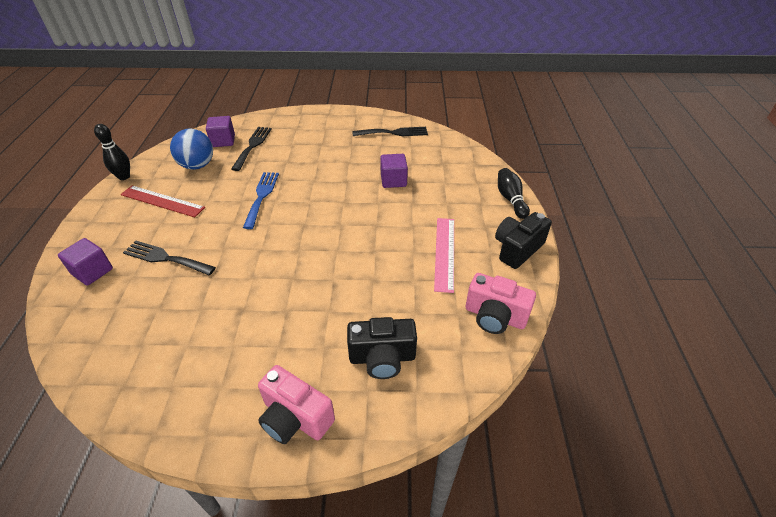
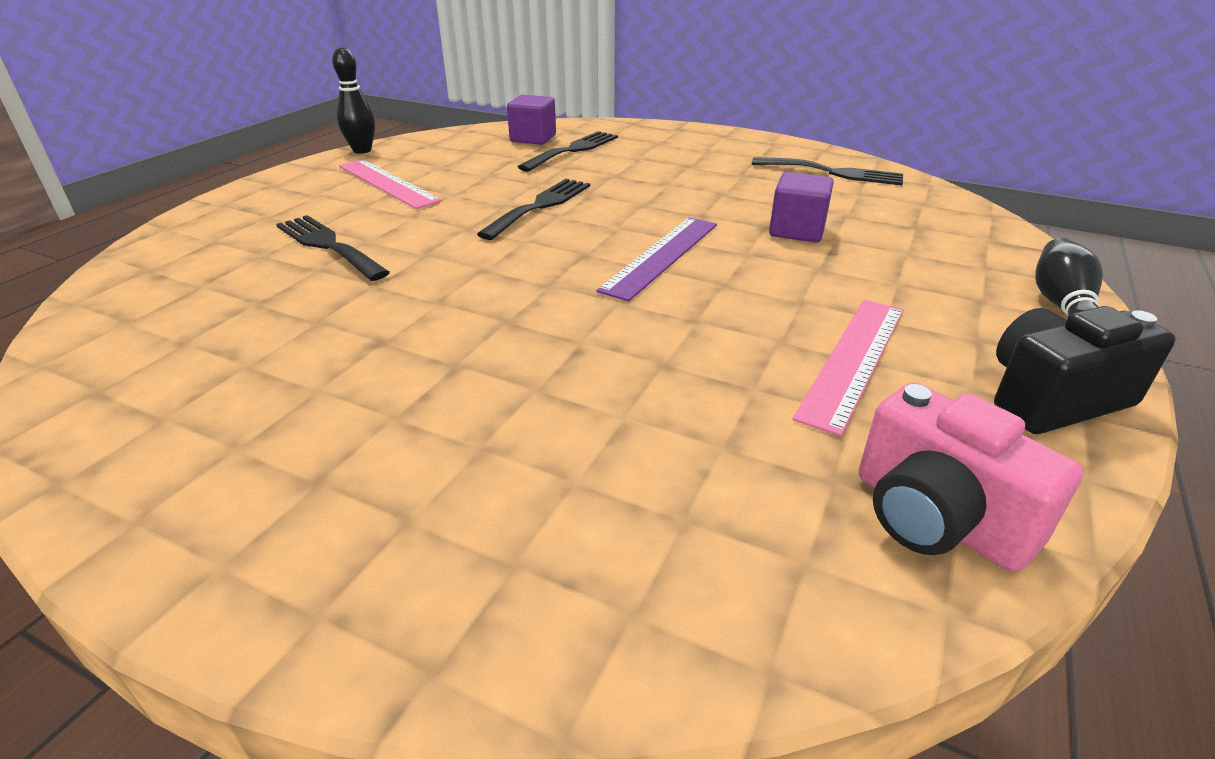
camera: 25 degrees right, 10 degrees down
(92, 271) = (216, 237): purple cube -> none
(162, 201) = (387, 183): red ruler -> pink ruler
(197, 165) = (472, 156): blue ball -> none
(261, 196) = (540, 206): blue fork -> black fork
(295, 418) = (318, 558): pink camera -> none
(341, 215) = (661, 256): none -> purple ruler
(382, 358) = (592, 509): black camera -> none

